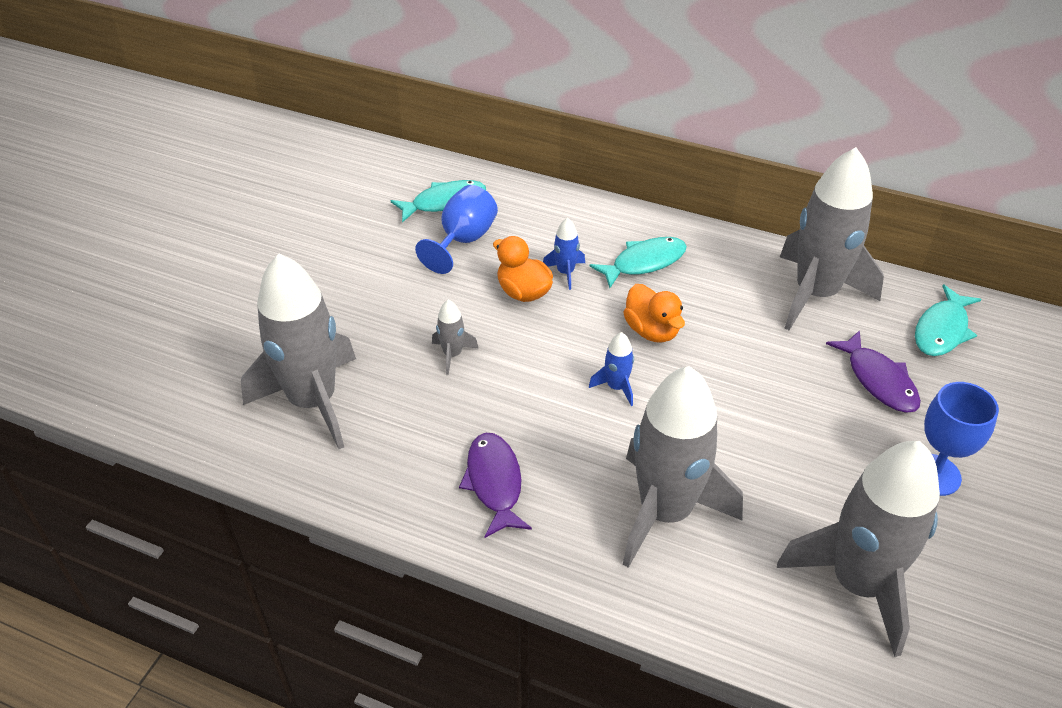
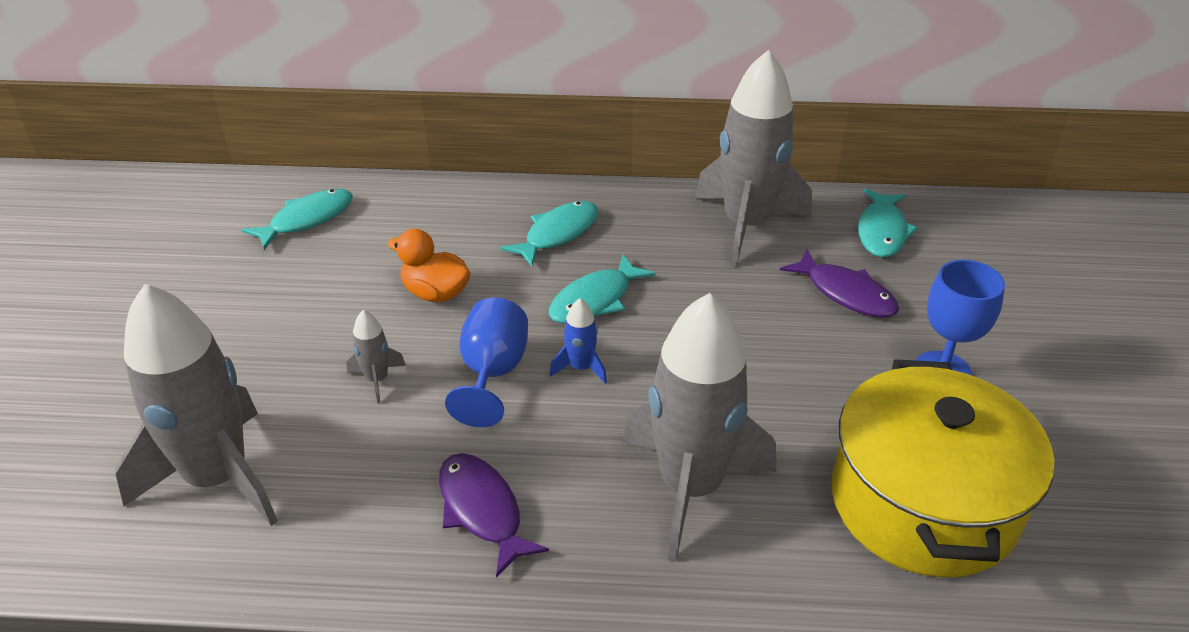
camera: 20 degrees left, 5 degrees down
(463, 240) = (344, 254): blue goblet -> blue goblet (492, 373)
(565, 272) = (475, 262): blue rocket -> none
(652, 331) = (595, 300): orange duck -> turquoise fish
(858, 583) = (923, 503): grey rocket -> yellow pot

